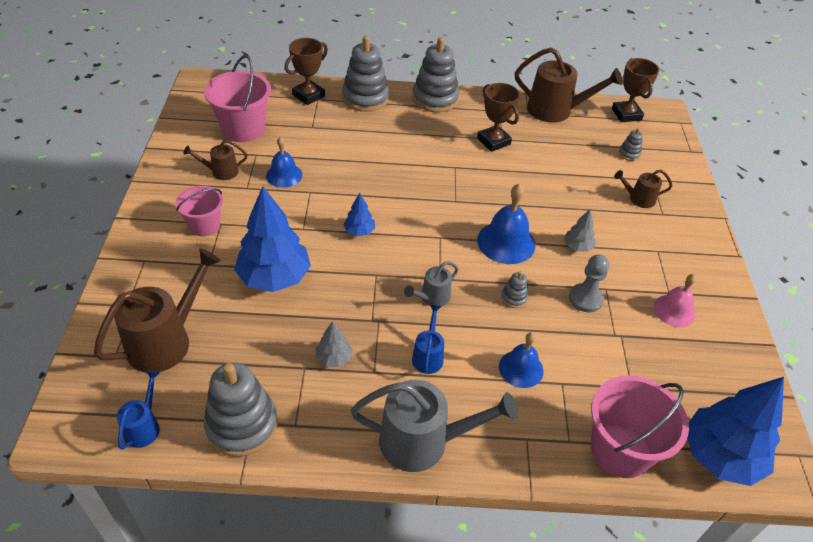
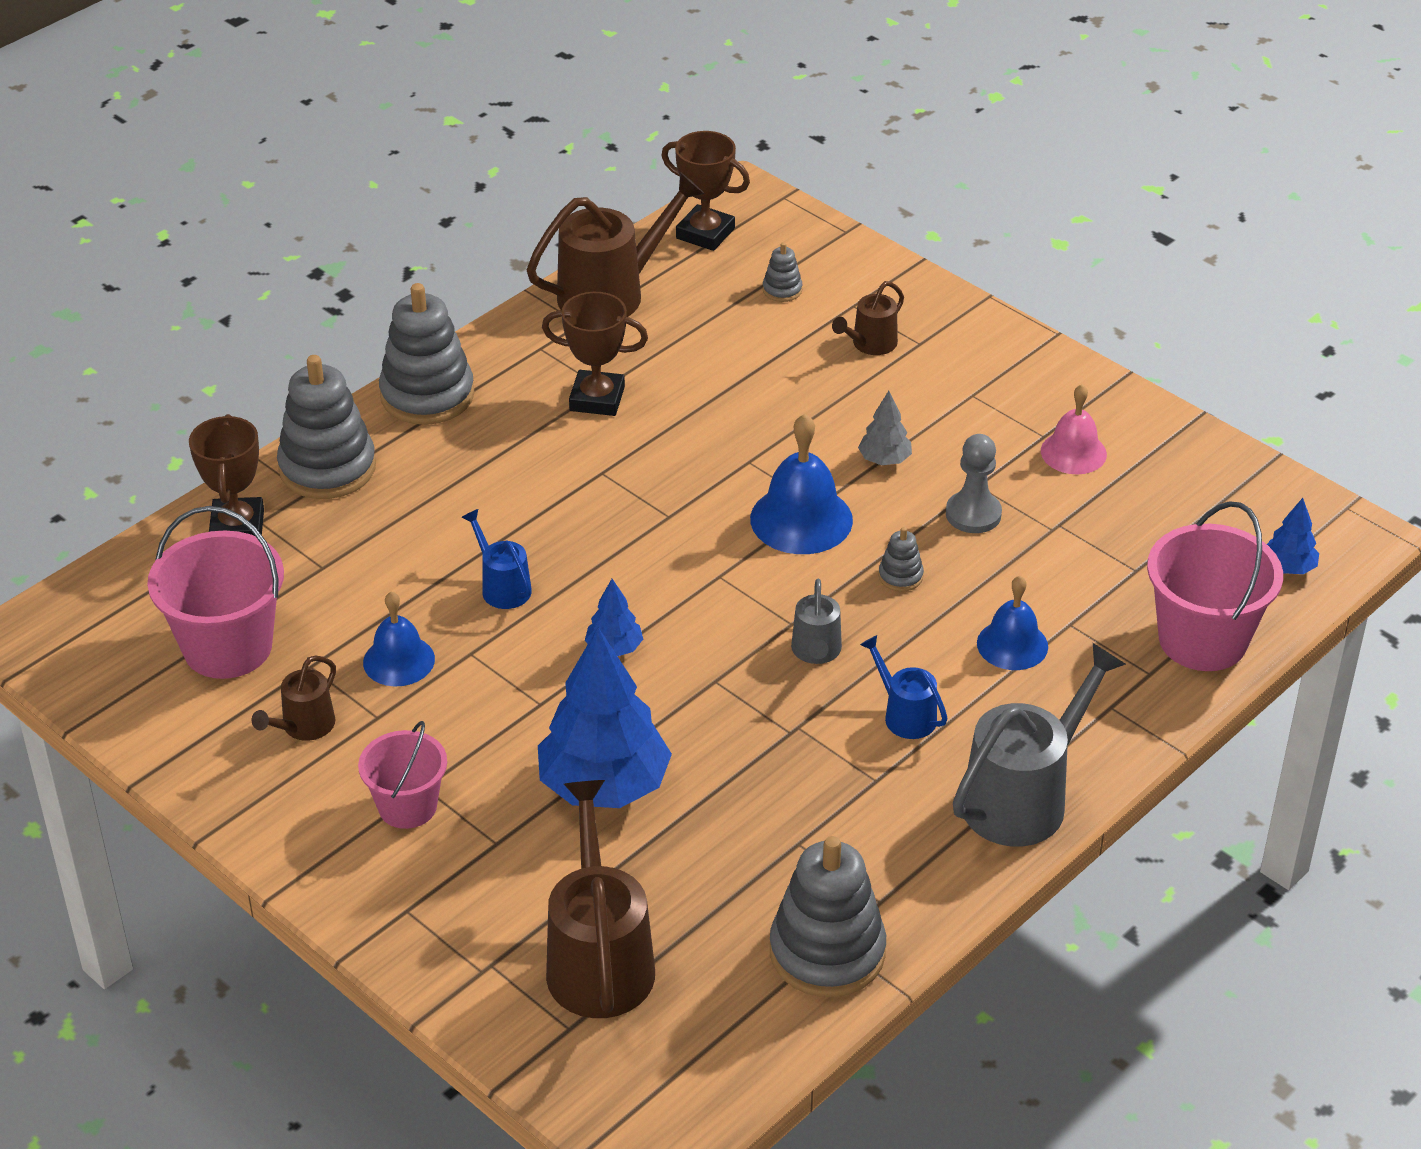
camera: 45 degrees left, 5 degrees down
(144, 426) = (729, 1051): blue watering can -> blue watering can (502, 587)
(334, 358) = (813, 805): grey tree -> none
(720, 456) = (1288, 568): blue tree -> blue tree, size x0.46

